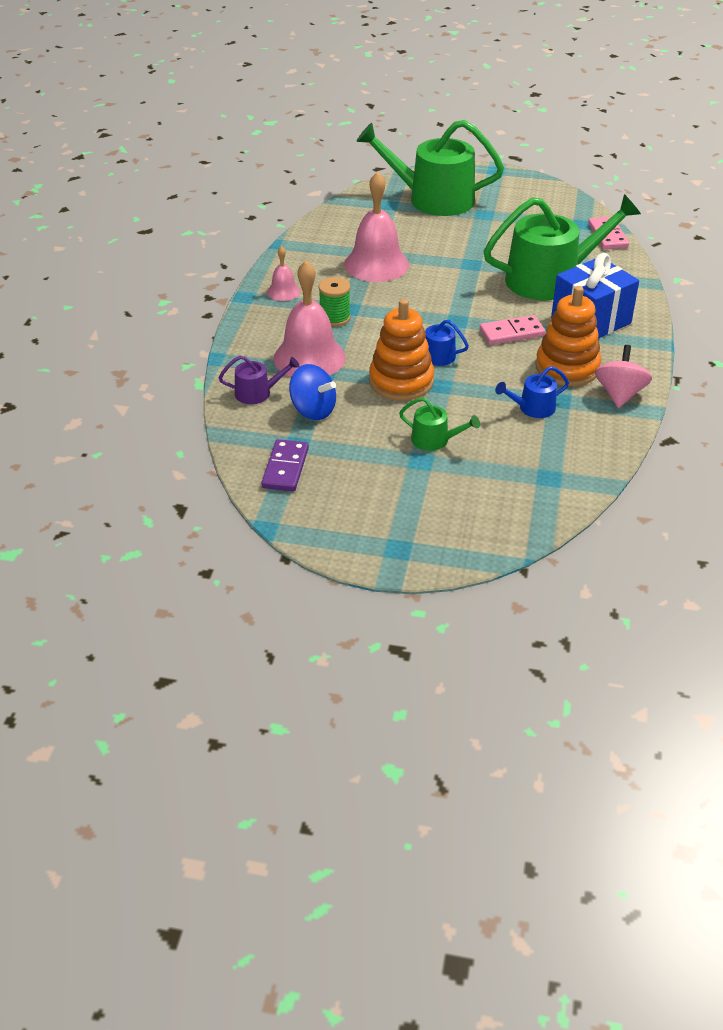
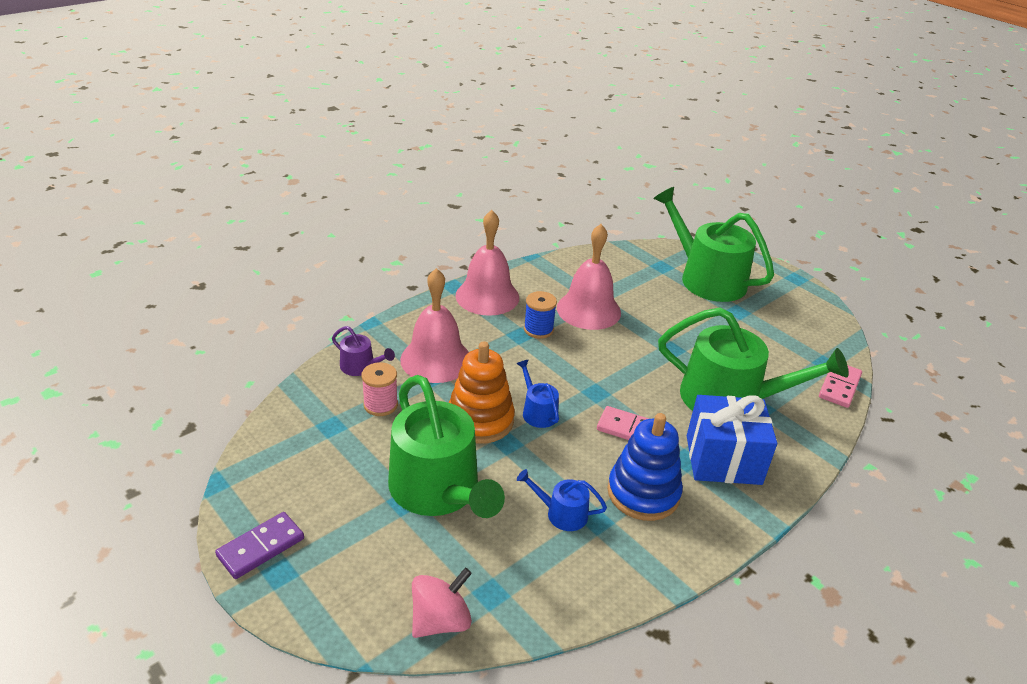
camera: 35 degrees right, 5 degrees down
(283, 291) = (487, 296): pink bell -> pink bell, size x2.00
(285, 468) = (296, 441): purple domino -> purple domino (261, 547)
(313, 410) = (380, 405): blue spinning top -> pink spool
(335, 318) = (498, 337): green spool -> none
(358, 297) = (538, 329): none -> blue spool
(434, 440) = (438, 490): green watering can -> green watering can, size x2.28
(567, 368) = (643, 493): orange stacking toy -> blue stacking toy
(619, 394) = (663, 551): pink spinning top -> pink spinning top (441, 620)

